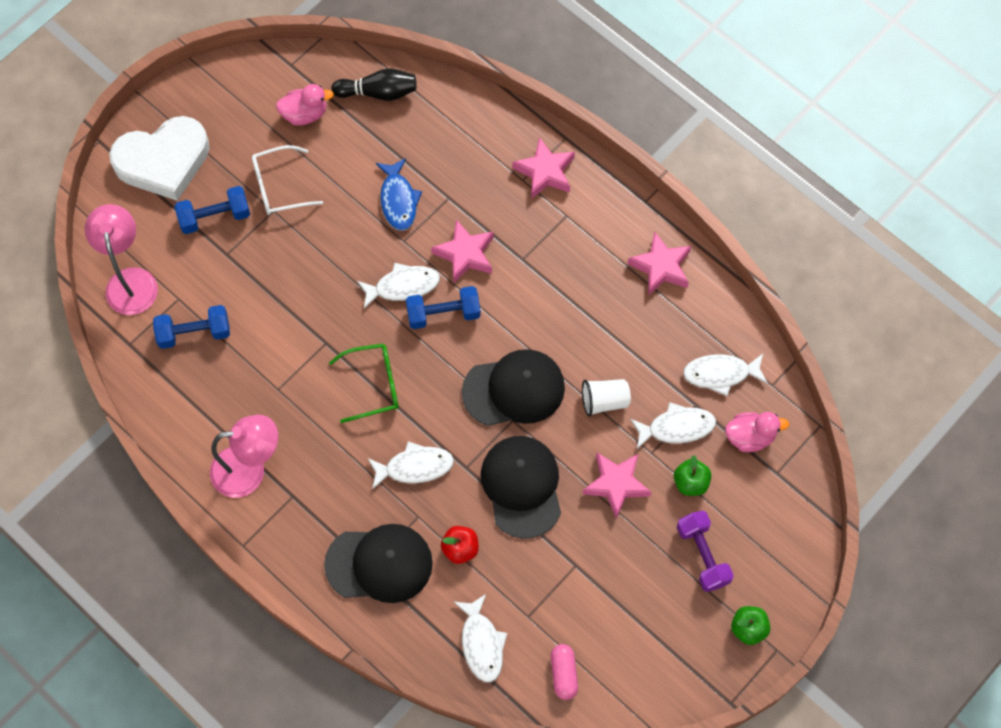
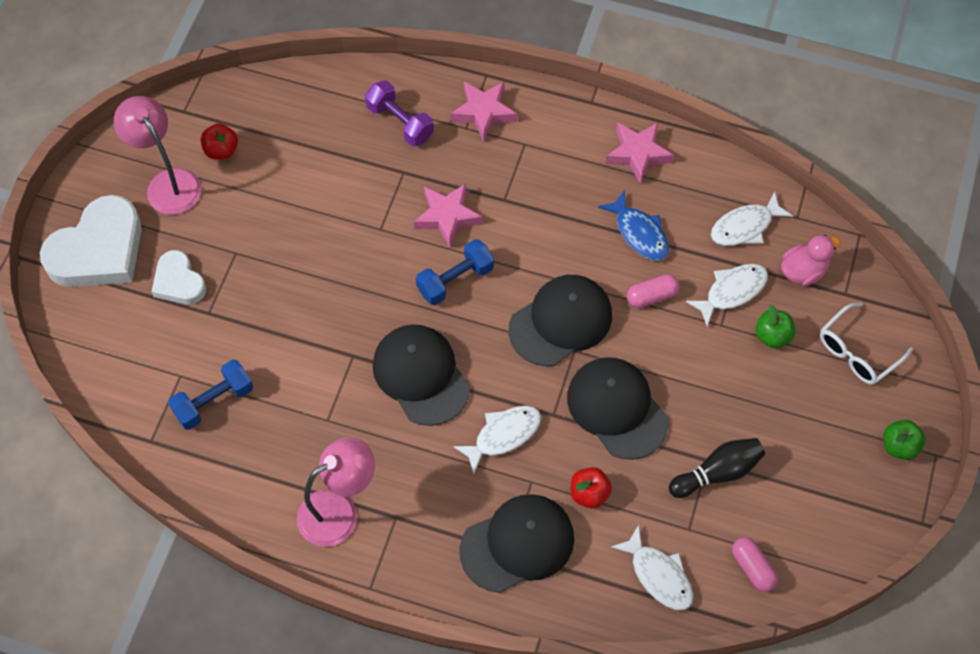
camera: 25 degrees left, 5 degrees down
(130, 280) = (121, 378): pink lamp -> pink lamp (168, 183)
(215, 217) = (179, 282): blue dumbbell -> white heart
(280, 186) = (231, 227): white glasses -> white glasses (858, 351)
(305, 114) = (221, 150): pink duck -> red apple
(373, 385) = (421, 375): green glasses -> black cap
(378, 92) = (284, 103): black bowling pin -> black bowling pin (717, 472)
(398, 200) = (356, 193): blue fish -> blue fish (639, 233)
(403, 286) = (402, 271): white fish -> none
(604, 401) = (652, 296): white cup -> pink capsule
(616, 484) = (704, 368): pink star -> none
(703, 555) = (820, 397): purple dumbbell -> purple dumbbell (400, 122)

